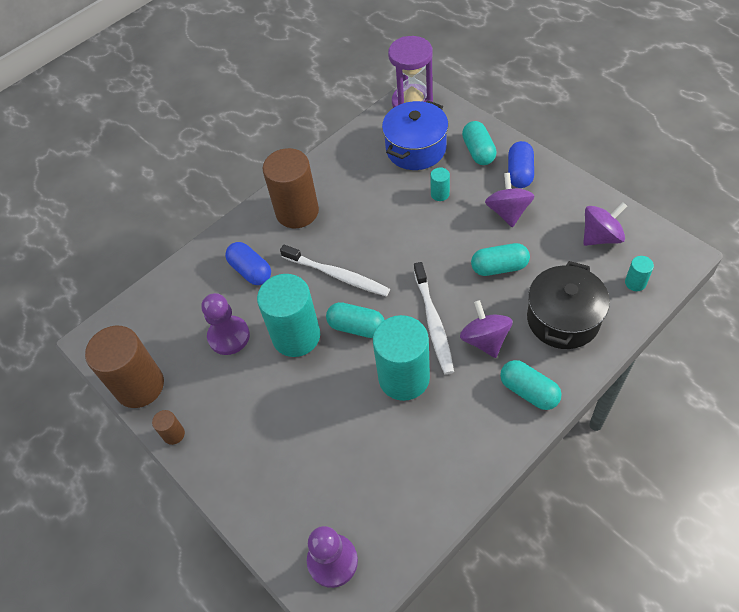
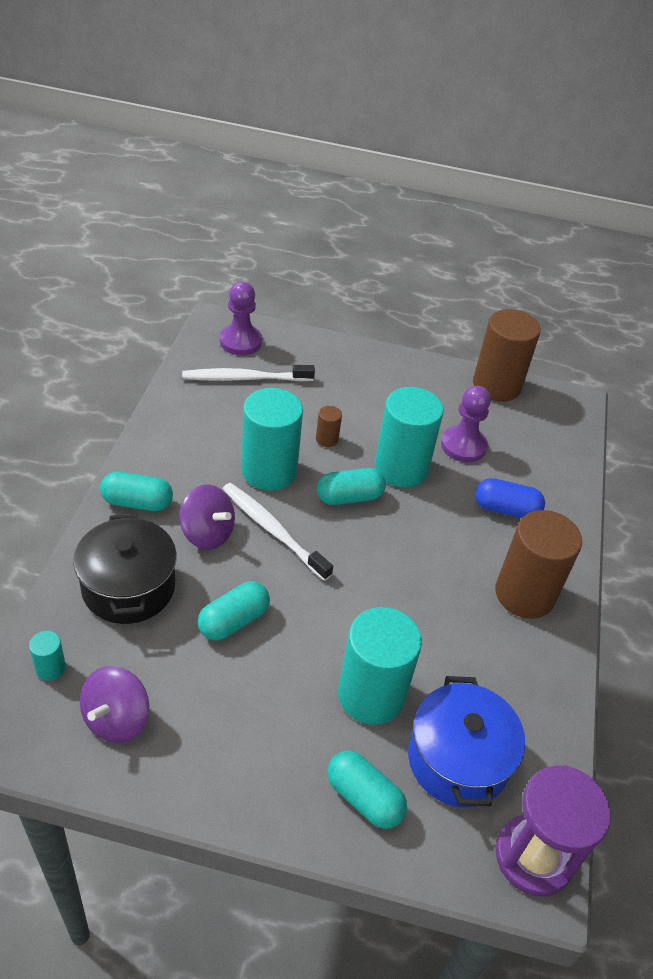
camera: 135 degrees right, 10 degrees down
(174, 434) = (432, 367): brown cylinder -> brown cylinder (327, 439)
(338, 275) = (412, 539): white toothbrush -> white toothbrush (244, 378)
(440, 194) = (371, 695): turquoise cylinder -> turquoise cylinder, size x2.34
(508, 212) = (263, 705): purple spinning top -> none
(520, 173) = (279, 783): blue capsule -> none

